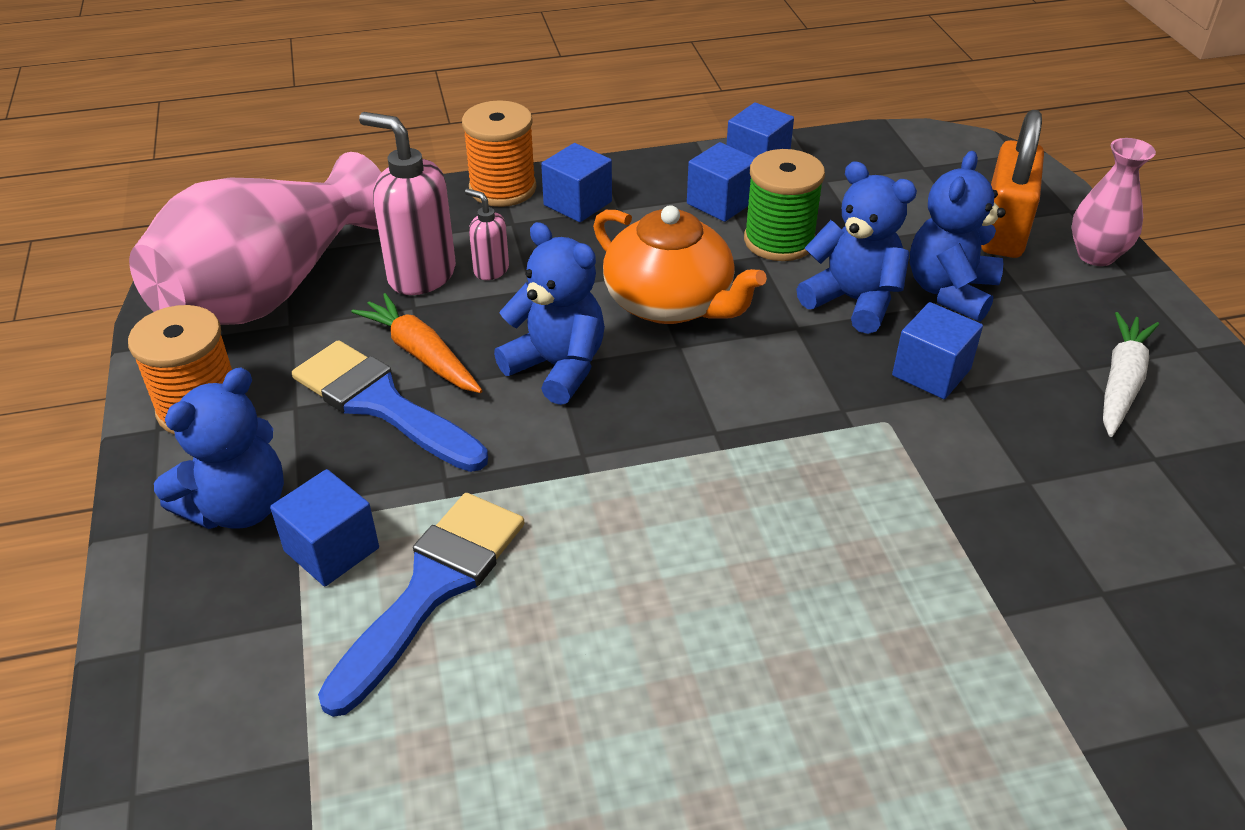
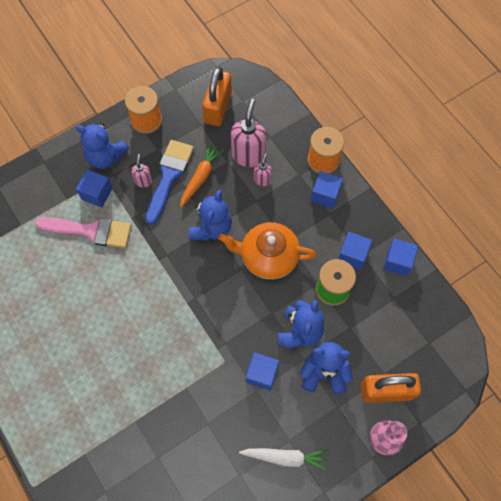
camera: 70 degrees right, 25 degrees up
(270, 290) = (218, 107): pink vase -> orange padlock
(361, 451) = (143, 181): none -> pink soap dispenser
(432, 588) = (90, 231): blue brush -> pink brush
(670, 303) = (268, 257): orange teapot -> orange teapot turned 75 degrees clockwise

